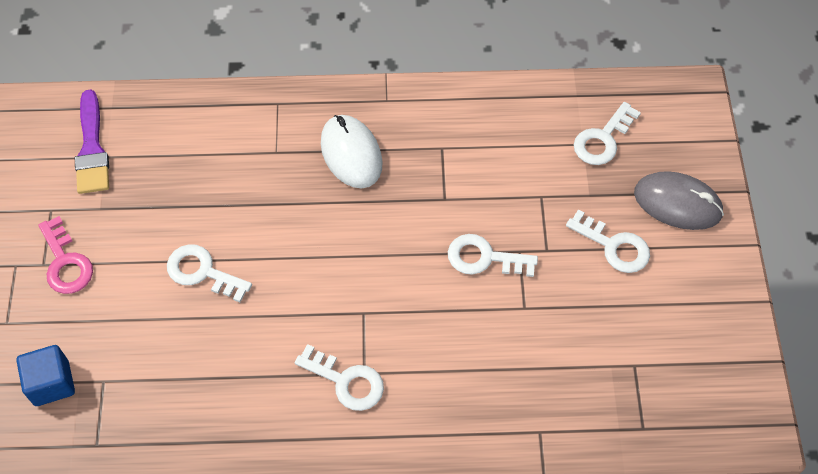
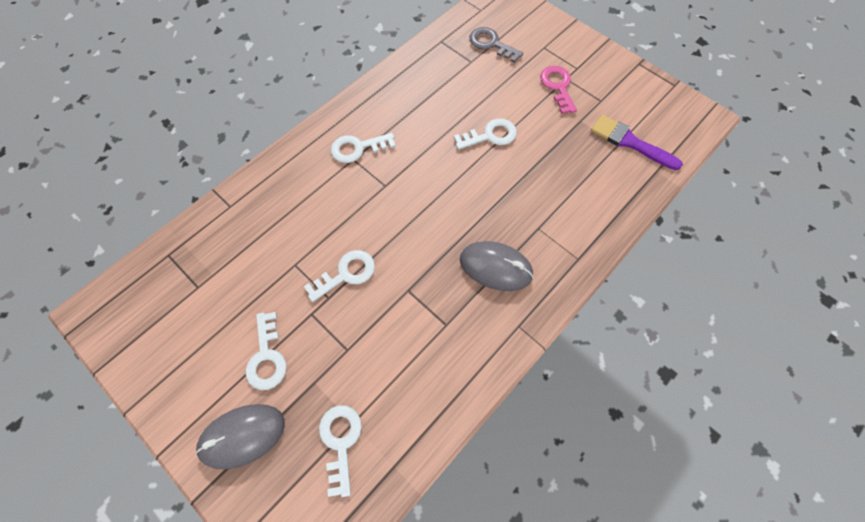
camera: 135 degrees right, 5 degrees up
(52, 383) = (491, 44): blue cube -> grey key
(66, 262) = (558, 86): pink key -> pink key turned 60 degrees clockwise
(351, 153) = (495, 267): white mouse -> grey mouse
(614, 246) = (267, 357): white key -> white key turned 90 degrees counterclockwise

